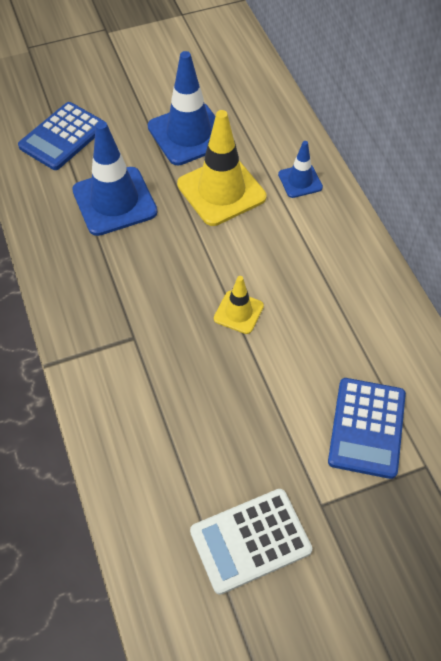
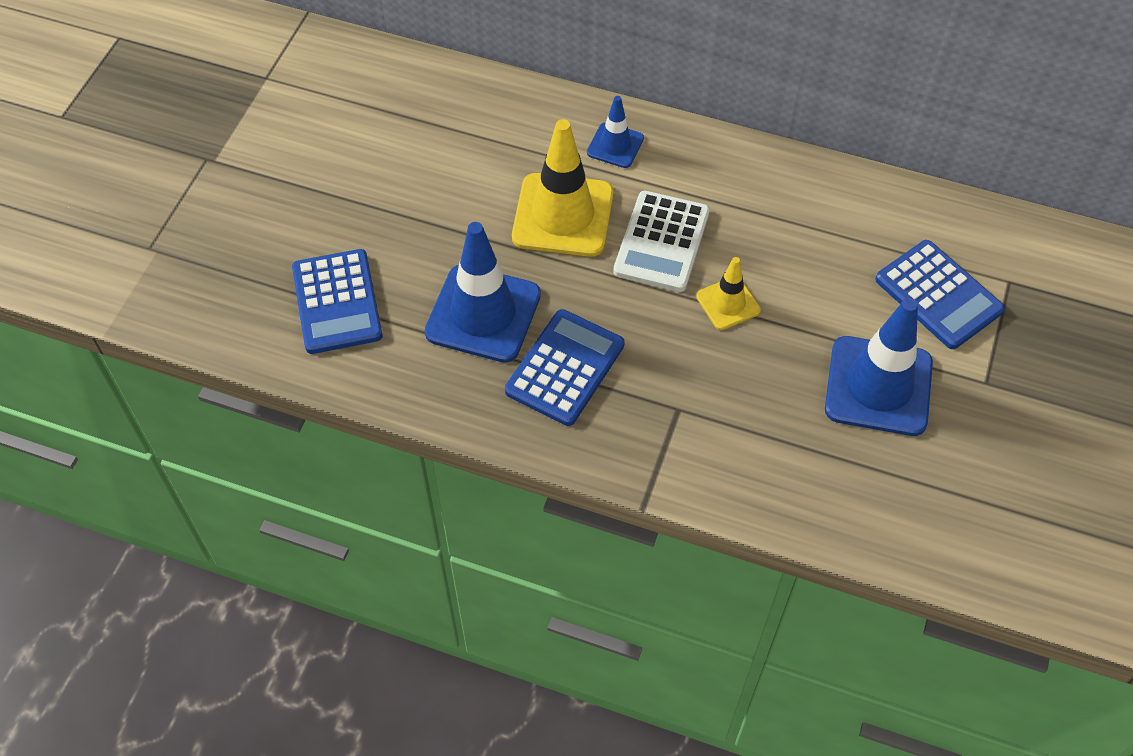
camera: 50 degrees left, 0 degrees up
(112, 263) = (565, 368): none -> blue calculator
(189, 134) = (456, 190): blue traffic cone -> blue traffic cone (878, 386)
(250, 540) = (979, 459): white calculator -> white calculator (661, 242)

